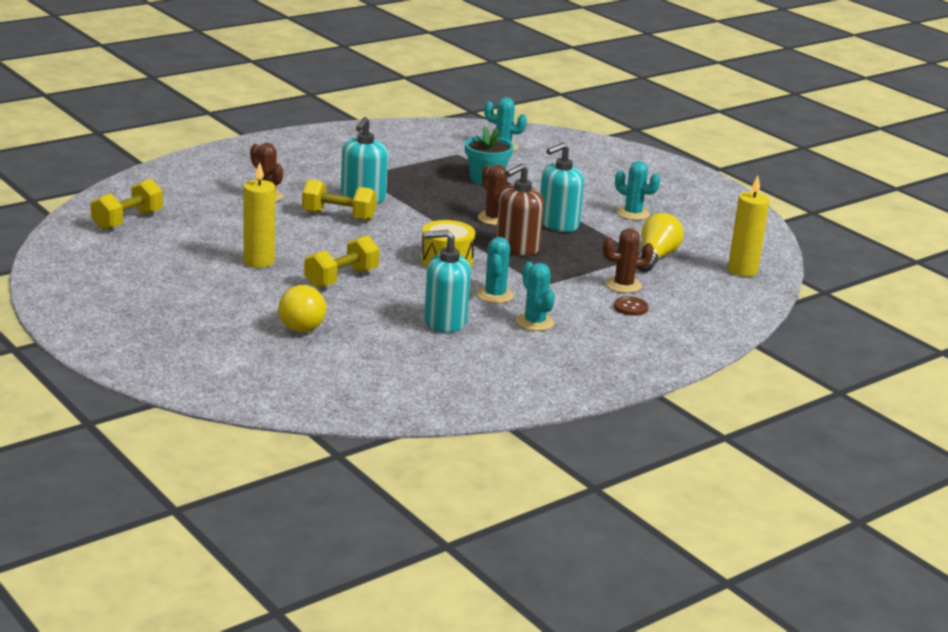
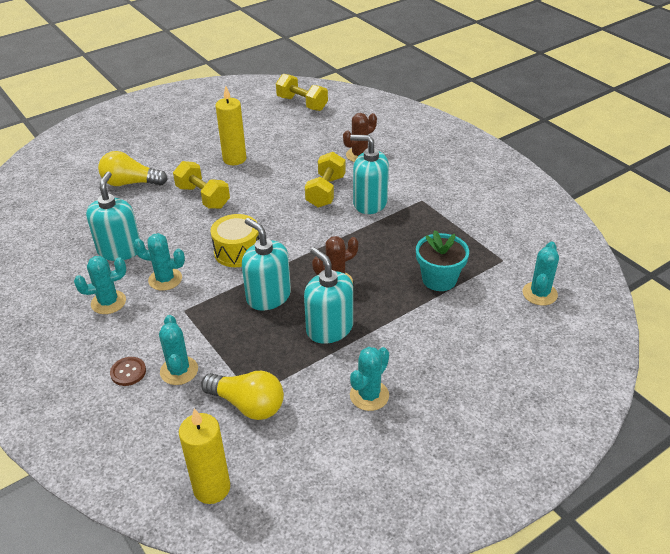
camera: 95 degrees right, 15 degrees up
(517, 247) = (268, 296): brown soap dispenser -> turquoise soap dispenser
(623, 285) = (179, 371): brown cactus -> turquoise cactus

